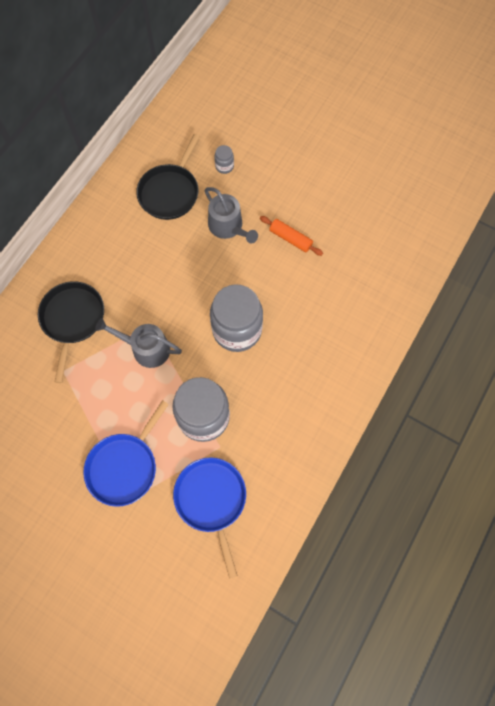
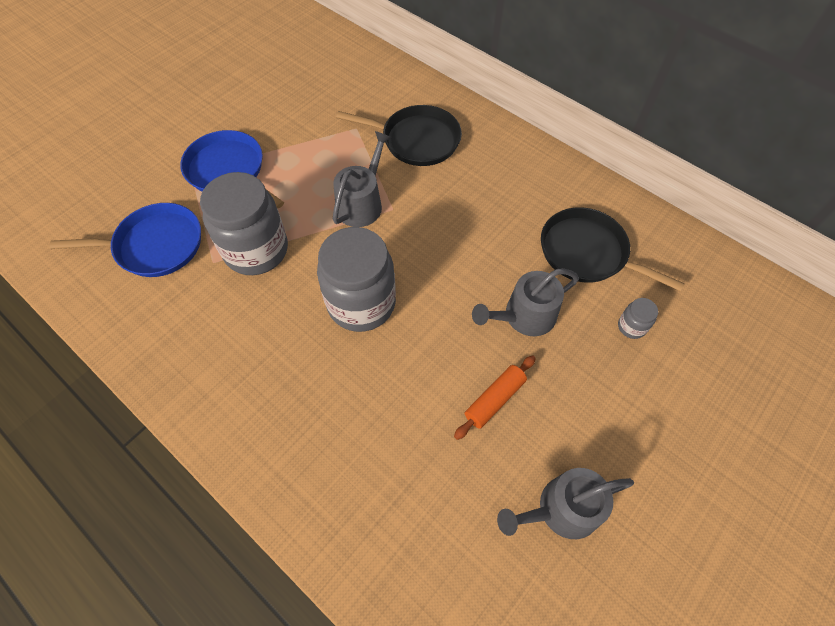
camera: 100 degrees right, 10 degrees down
(347, 200) = (562, 509): none -> grey watering can

